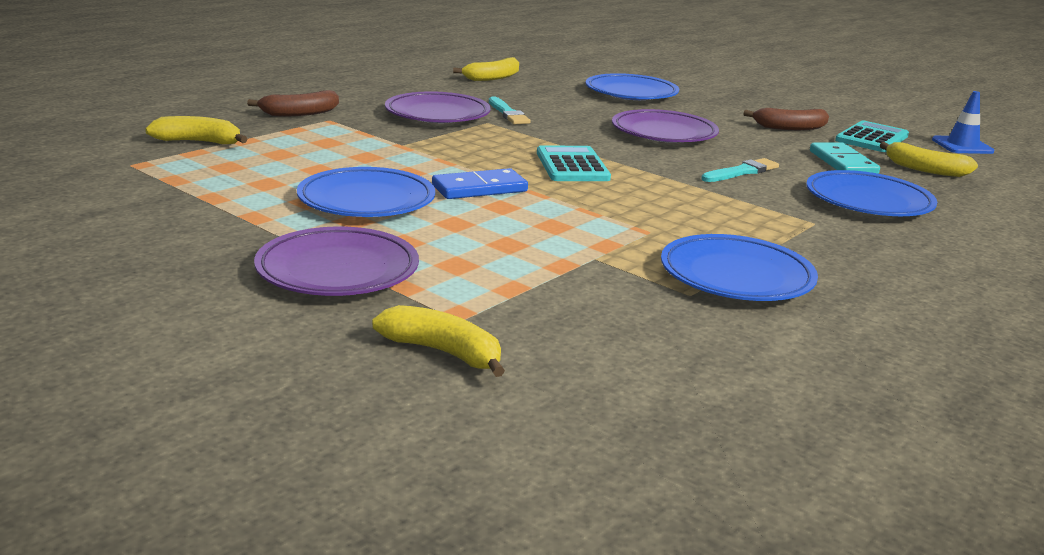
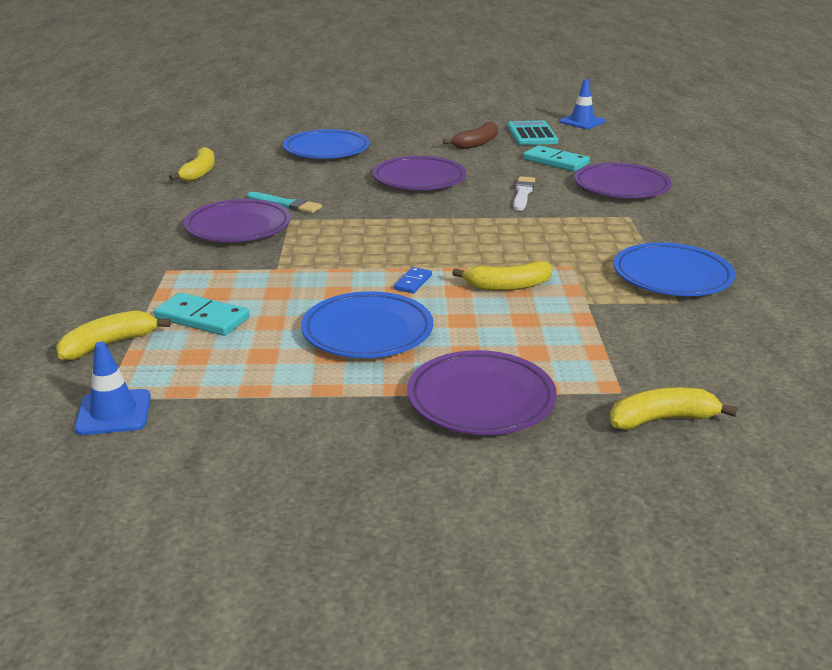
camera: 40 degrees left, 5 degrees up
(115, 173) = (113, 413): none -> blue traffic cone
(283, 151) = (202, 318): none -> turquoise domino
(299, 113) = (126, 274): brown banana -> none
(479, 188) = (413, 282): blue domino -> blue domino, size x0.56
(572, 166) = (425, 234): turquoise calculator -> none
(741, 172) = (523, 193): turquoise brush -> white brush
(868, 201) = (621, 187): blue plate -> purple plate
(924, 169) = (599, 149): yellow banana -> yellow banana (507, 286)

